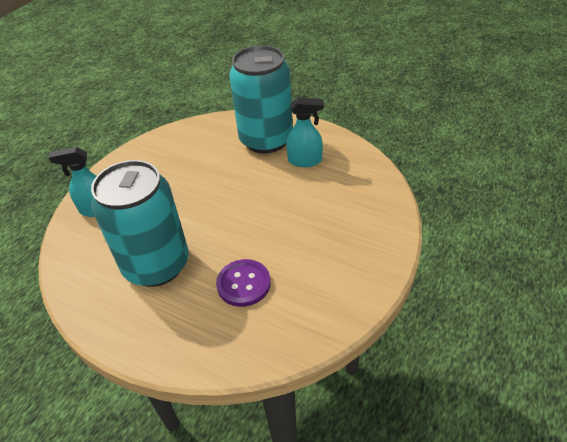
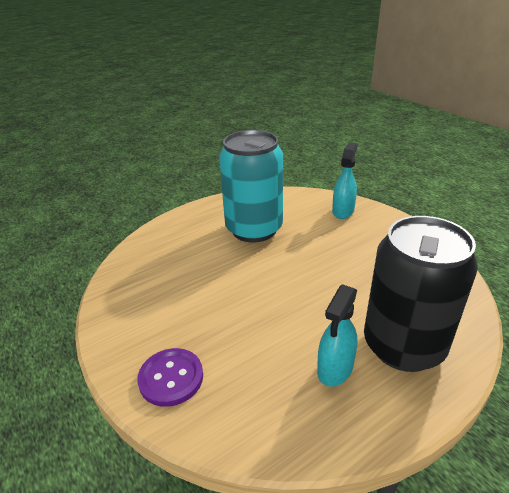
camera: 115 degrees right, 10 degrees down
(243, 284) = (193, 266): purple button -> purple button (171, 378)
(266, 140) = (403, 346): turquoise can -> black can

